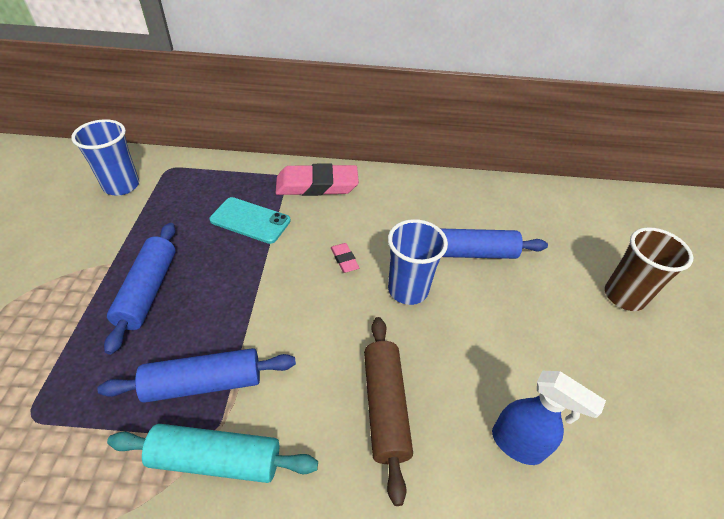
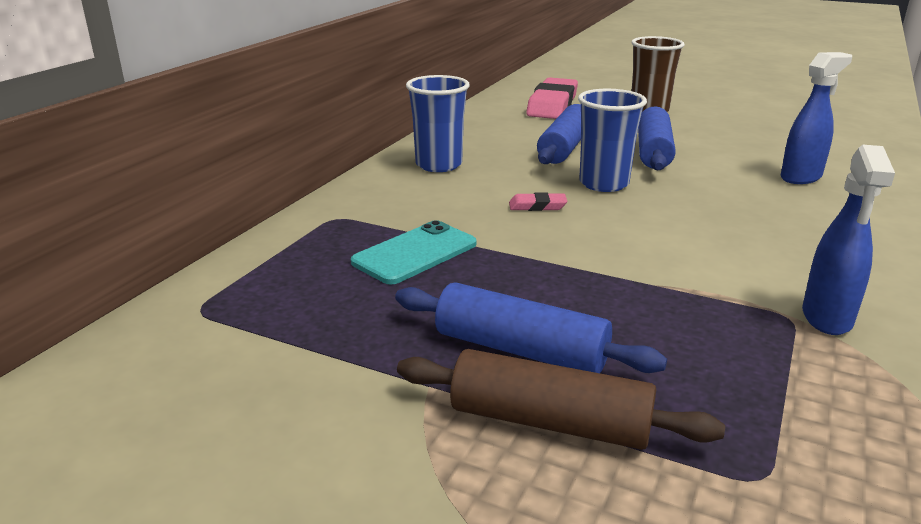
camera: 65 degrees left, 20 degrees down
(121, 186) = (198, 365): blue cup -> blue cup (438, 165)
(204, 383) = (714, 317): blue rolling pin -> blue rolling pin (653, 152)
(216, 459) = (827, 318): turquoise rolling pin -> blue spray bottle
(317, 185) = (377, 200): pink eraser -> pink eraser (552, 105)
(384, 407) = (759, 220): brown rolling pin -> brown rolling pin (549, 422)

